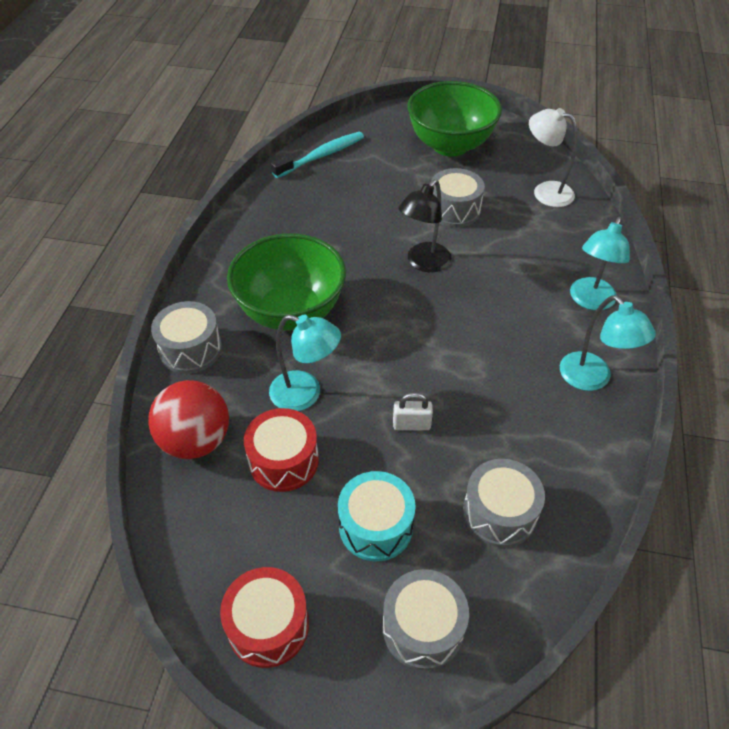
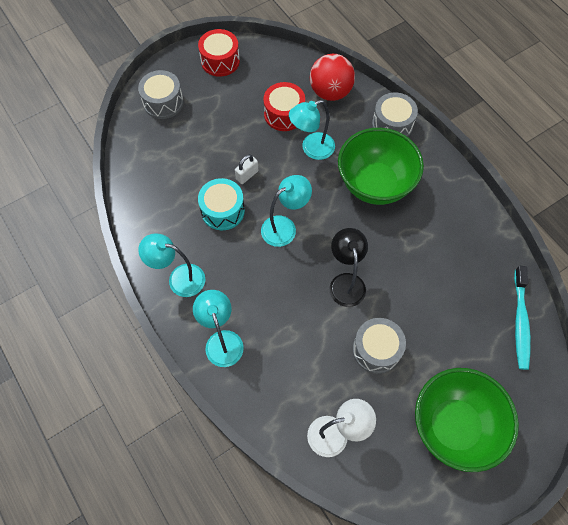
camera: 135 degrees right, 15 degrees up
(376, 526) = (217, 121): turquoise drum -> turquoise drum (223, 211)
(428, 343) = (285, 227): none -> turquoise lamp
(499, 513) = (170, 167): grey drum -> none

